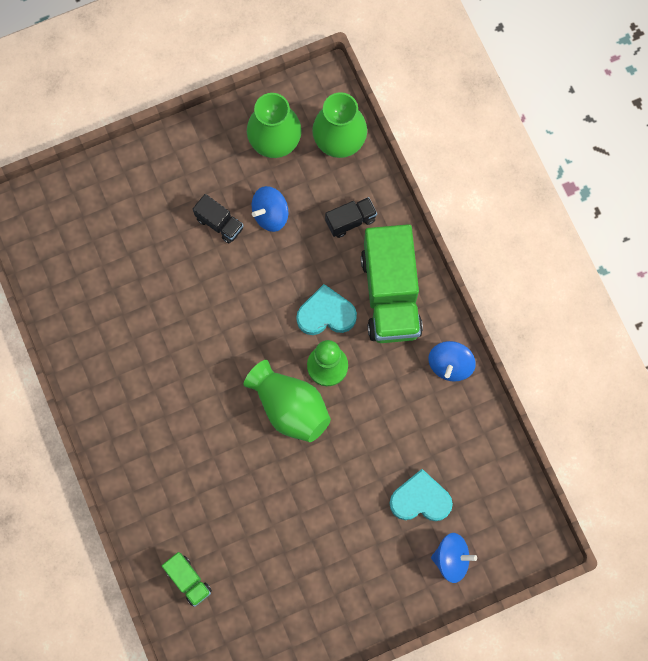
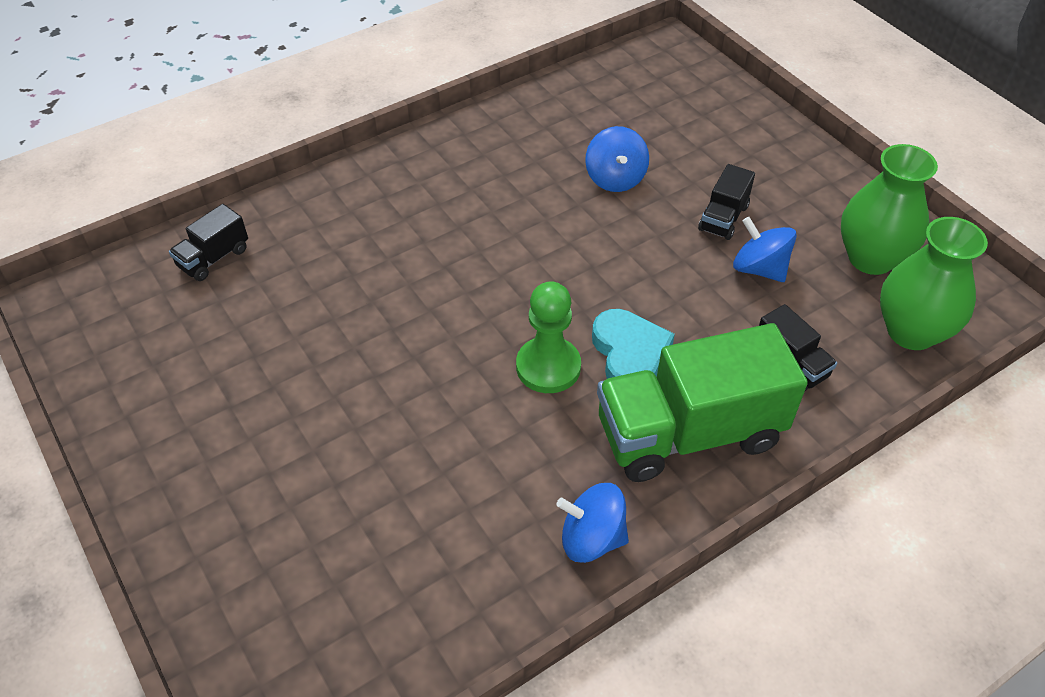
camera: 80 degrees right, 25 degrees down
(188, 580) = (214, 258): green truck -> black truck
(290, 407) = (474, 331): green vase -> none
(420, 499) = (347, 525): turquoise heart -> none
(451, 559) = (244, 589): blue spinning top -> blue spinning top (615, 178)

